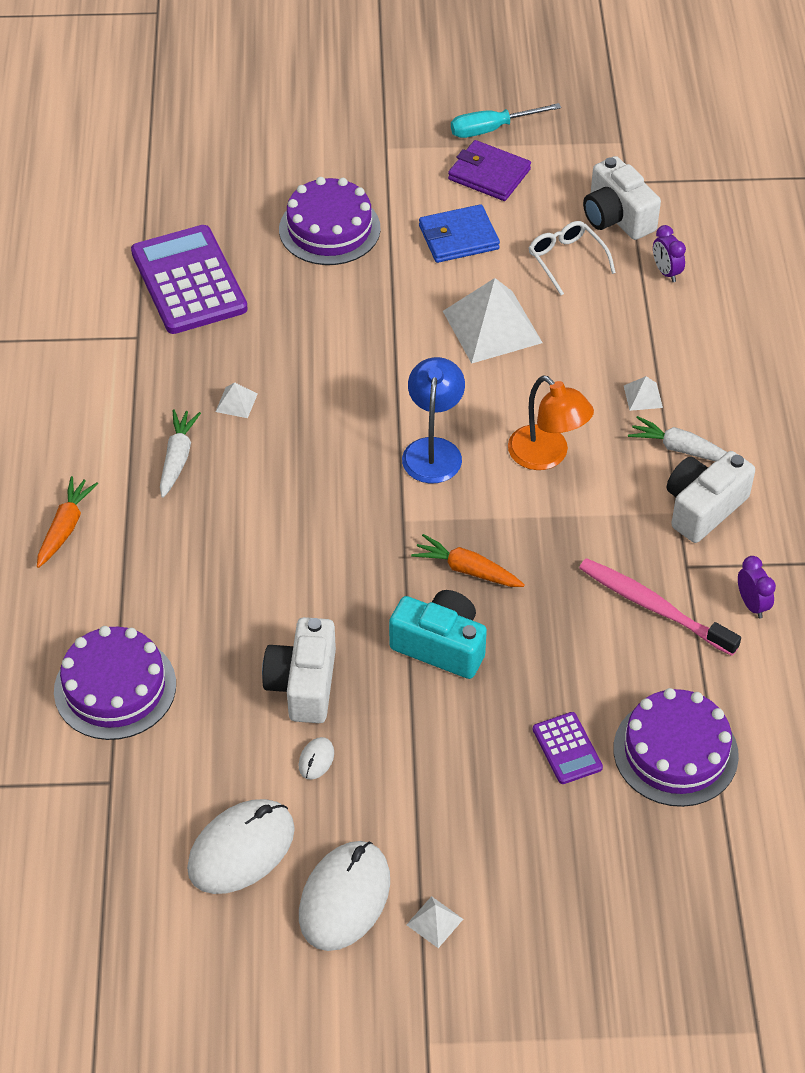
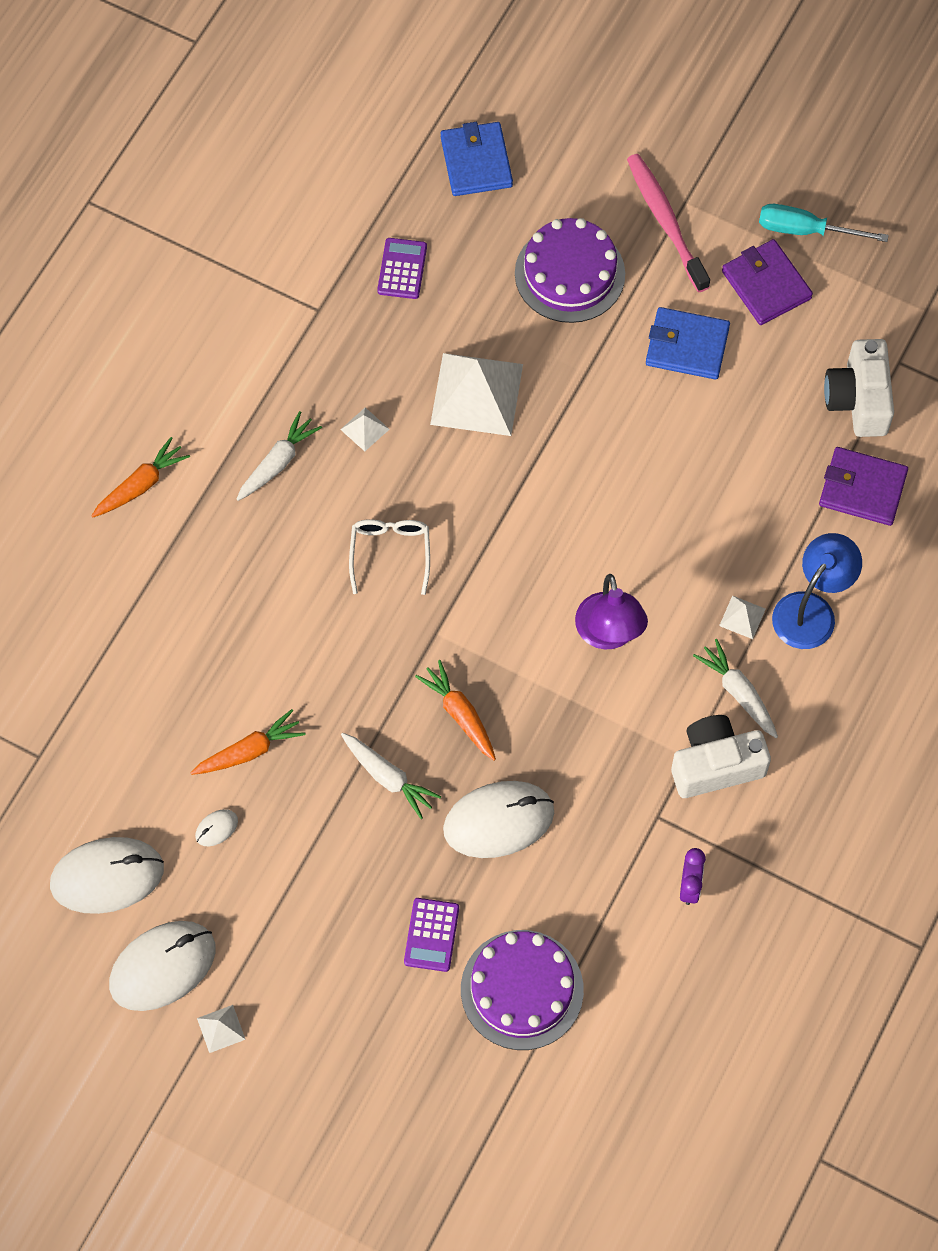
camera: 30 degrees right, 15 degrees up
(115, 687) = (93, 668): purple cake -> none
(189, 281) = (402, 269): purple calculator -> purple calculator, size x0.47
(199, 187) = (476, 162): none -> blue wallet
(303, 684) = (249, 751): white camera -> orange carrot
(433, 450) = (510, 573): blue lamp -> blue lamp (811, 610)
(440, 646) = (388, 777): turquoise camera -> white carrot
(492, 326) = (652, 465): white pyramid -> white pyramid (477, 394)
(547, 456) = (609, 634): orange lamp -> purple lamp
(559, 633) = (498, 821): none -> white mouse
(567, 260) = (774, 426): white glasses -> white glasses (390, 554)
(653, 607) = (600, 840): pink toothbrush -> pink toothbrush (665, 221)
(666, 272) = (862, 489): purple clock -> purple wallet

